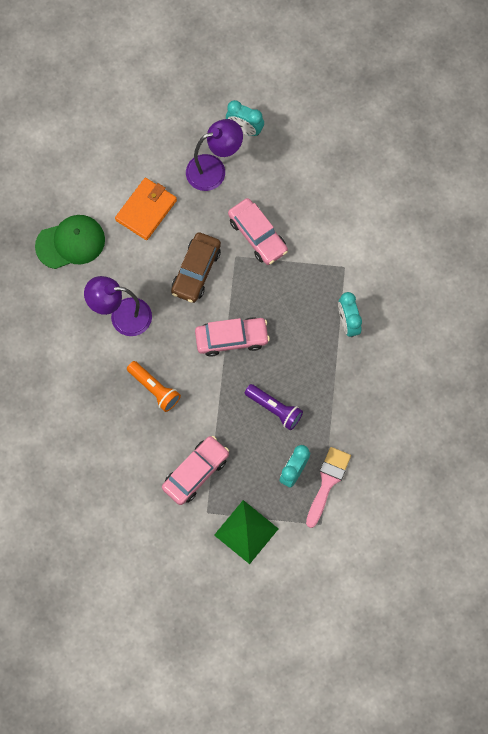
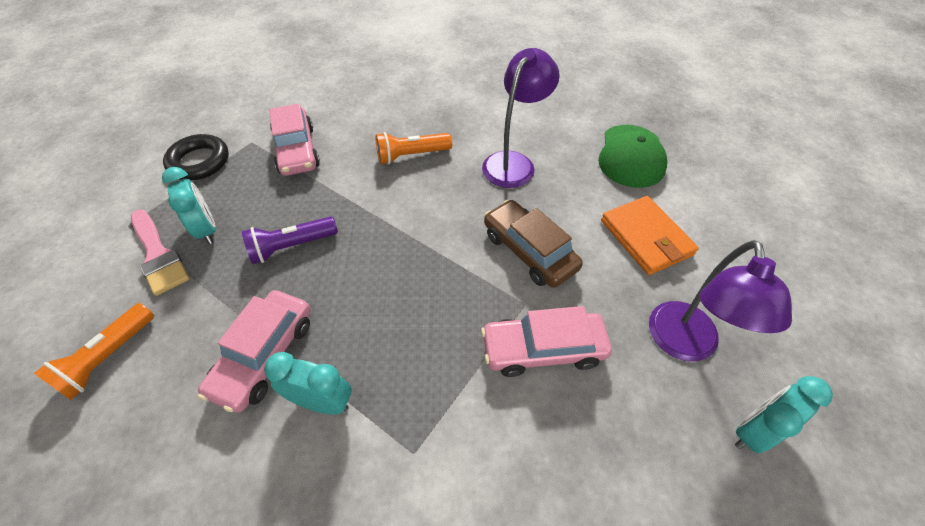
camera: 120 degrees right, 20 degrees down
(231, 338) = (413, 246): pink car -> pink car (264, 355)
(246, 531) = (199, 162): green pyramid -> black ring
(394, 446) = (108, 358): none -> orange flashlight

